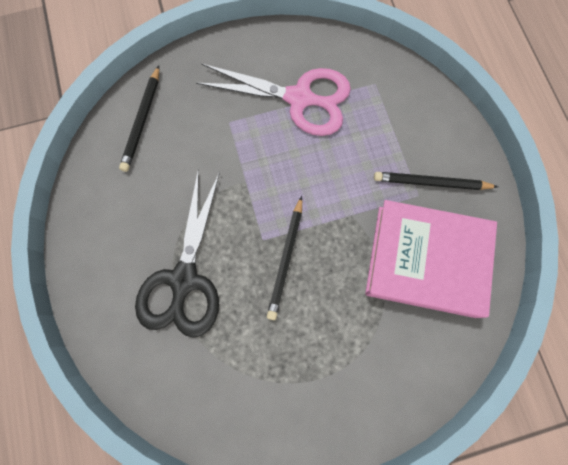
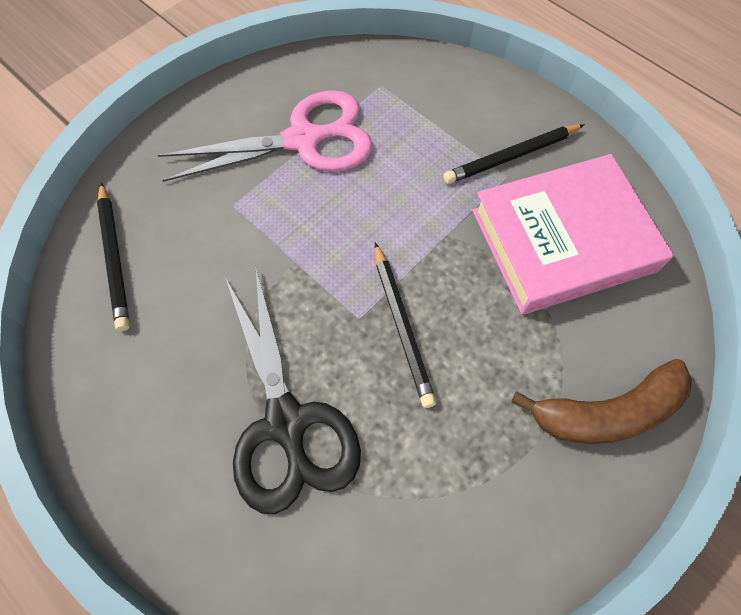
camera: 30 degrees left, 10 degrees down
(377, 386) = (606, 412): none -> brown banana

